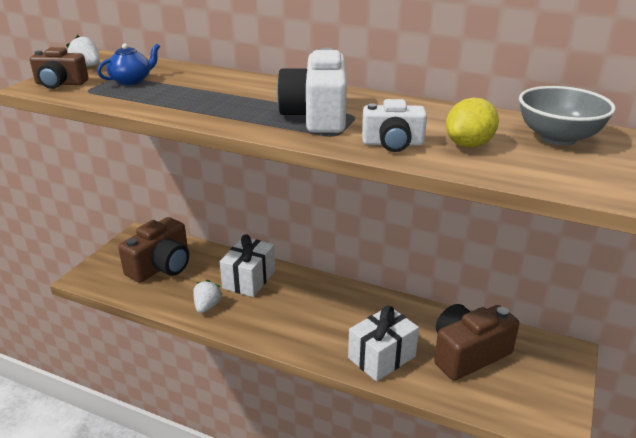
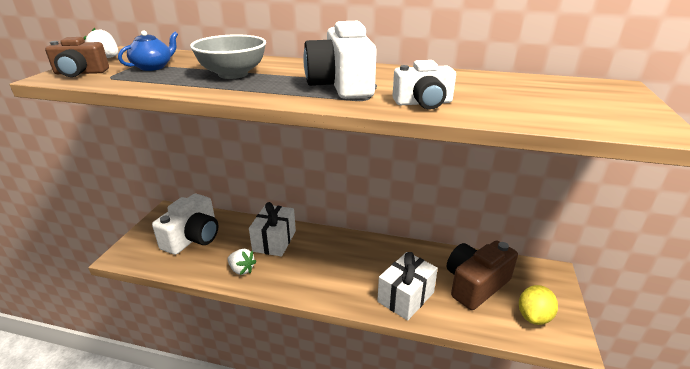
camera: 10 degrees left, 0 degrees up
(161, 266) = (193, 237): brown camera -> white camera
(207, 306) = (241, 269): white strawberry -> white strawberry turned 120 degrees clockwise
(469, 145) = (491, 99): yellow lemon -> yellow lemon (533, 316)
(558, 138) = (560, 89): grey bowl -> grey bowl (233, 74)

